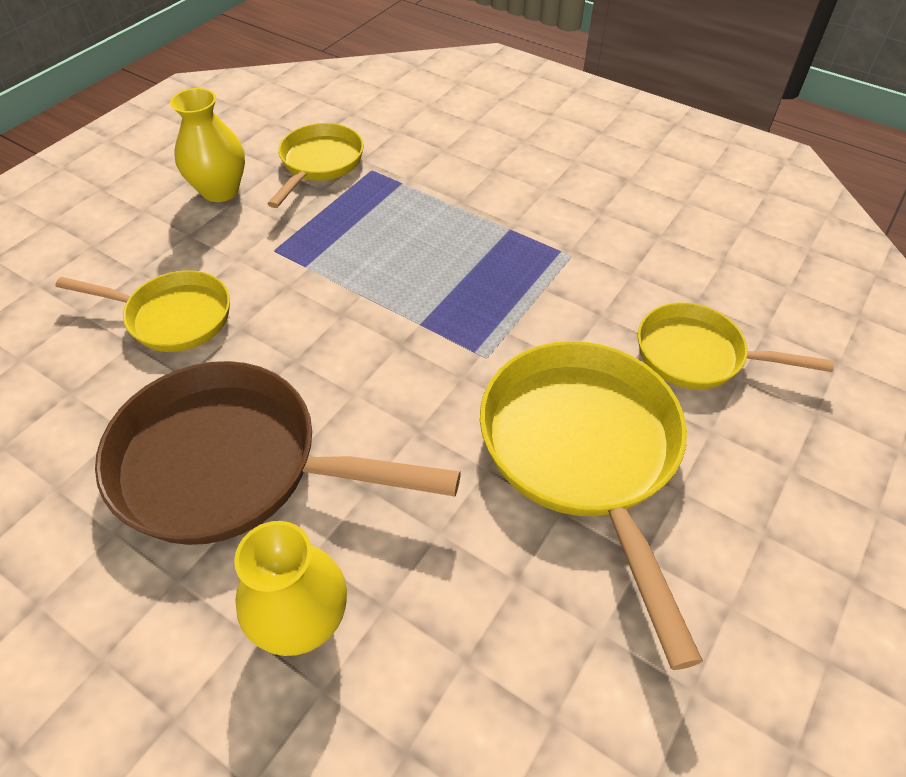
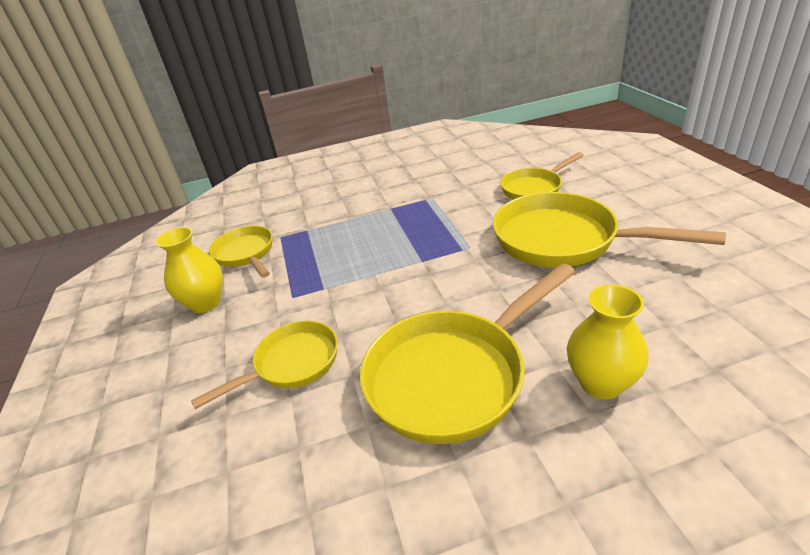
camera: 45 degrees left, 15 degrees down
(233, 465) = (454, 375): brown pan -> yellow pan

